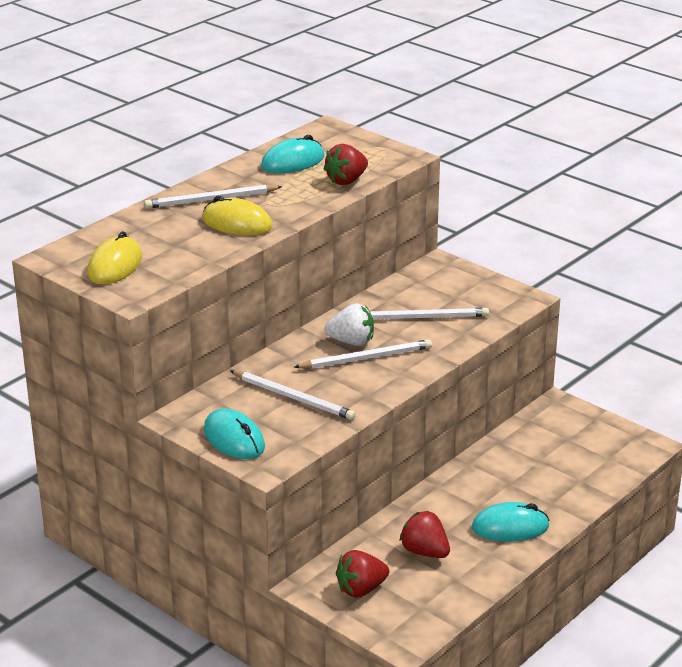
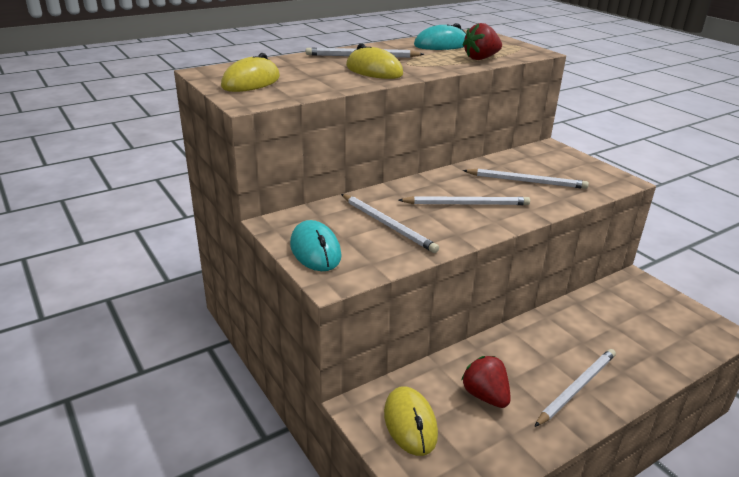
camera: 15 degrees right, 0 degrees up
(351, 342) = (458, 190): white strawberry -> none
(361, 589) = (410, 423): red strawberry -> yellow mouse
(510, 527) = (577, 388): turquoise mouse -> white pencil

